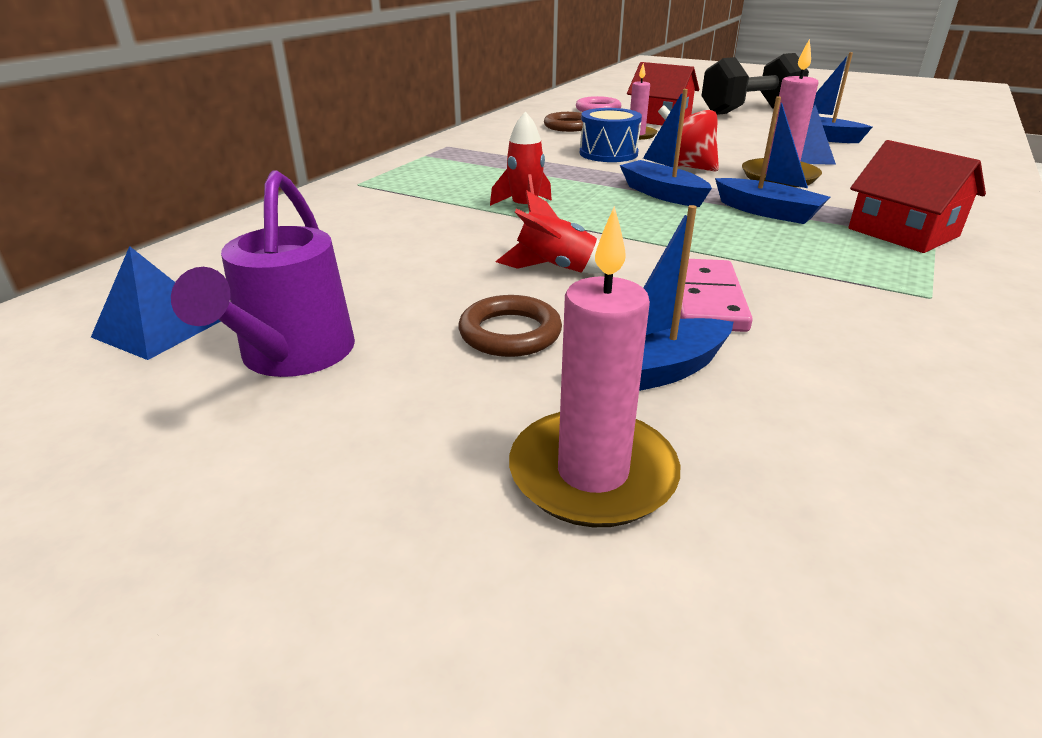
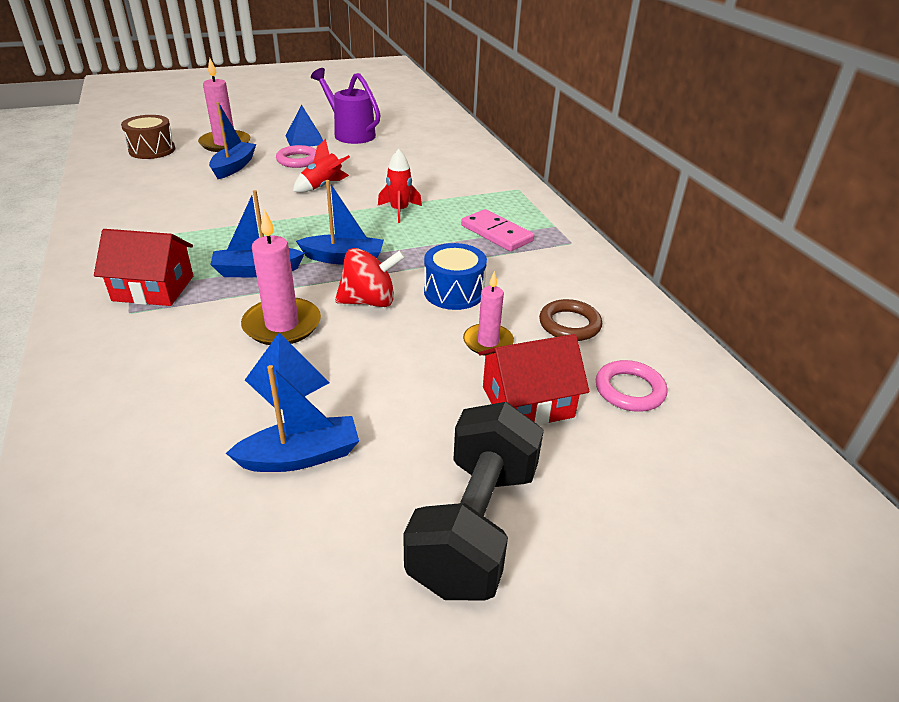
camera: 130 degrees right, 5 degrees up
(158, 328) = (405, 125): blue pyramid -> blue pyramid (305, 140)
(510, 333) = (298, 160): brown ring -> pink ring
(705, 299) = (240, 197): pink domino -> pink domino (496, 233)
(838, 564) = (152, 150): none -> brown drum

